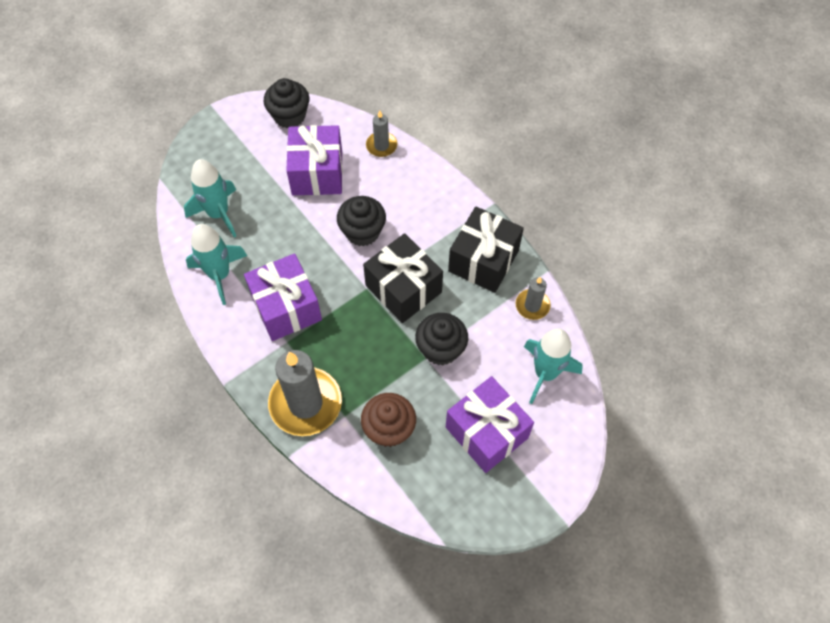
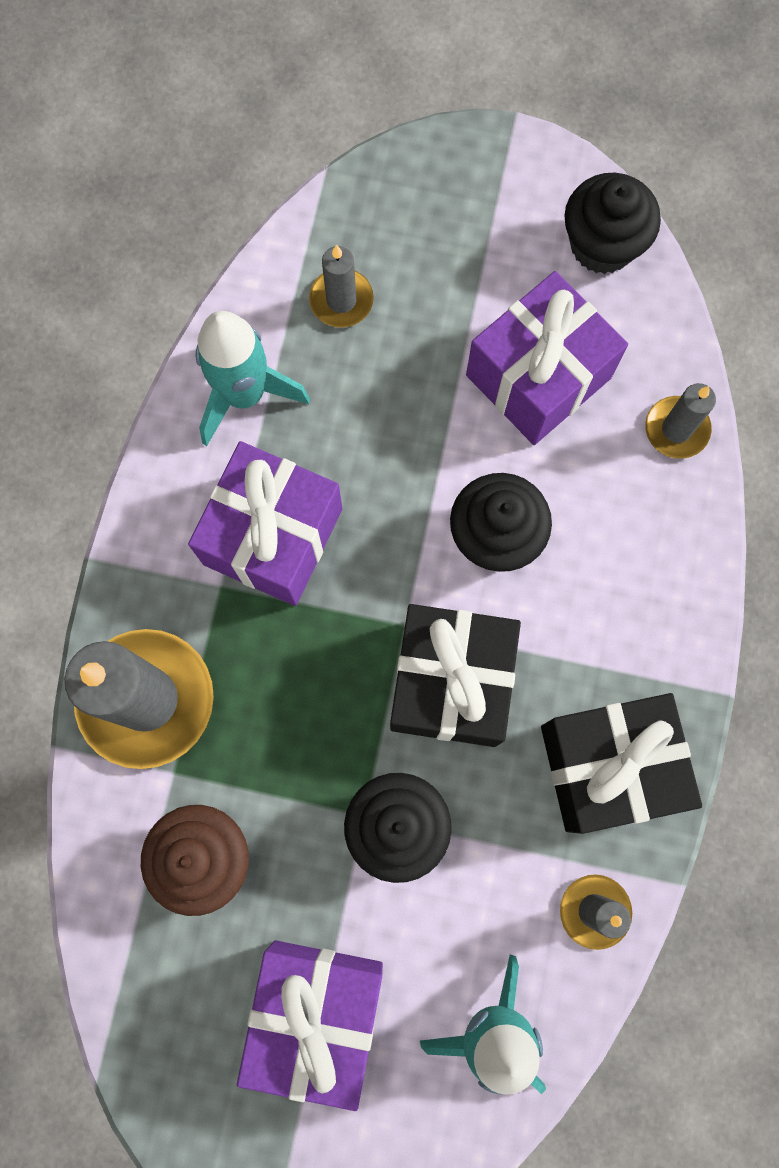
camera: 50 degrees right, 15 degrees up
(218, 214) = (341, 300): turquoise rocket -> grey candle

